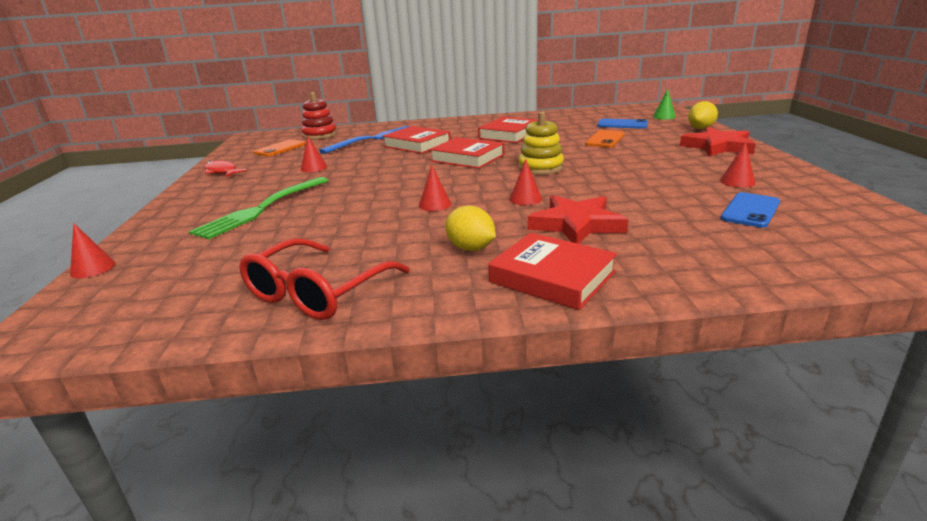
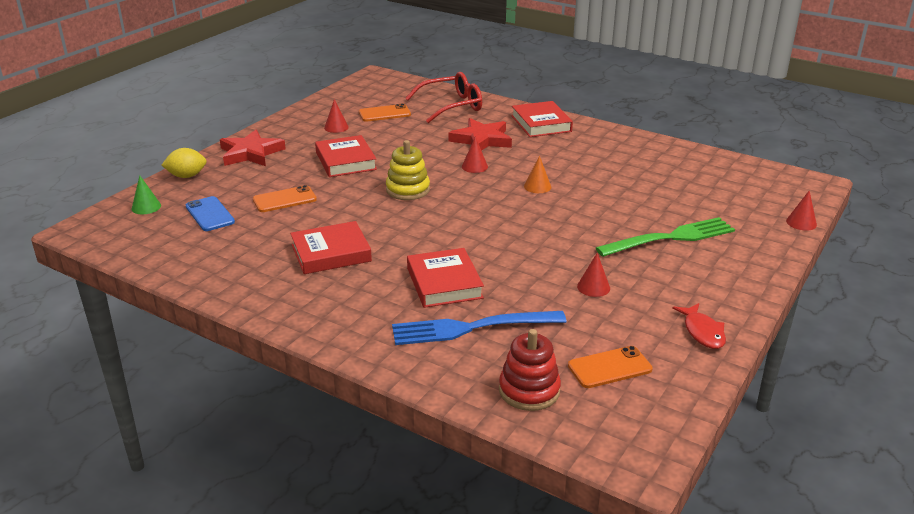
camera: 145 degrees left, 5 degrees up
(318, 292) = (658, 156): red glasses -> red glasses (451, 106)
(435, 204) = (537, 186): red cone -> orange cone
(467, 158) = (436, 230): red book -> red book (346, 161)
(471, 248) = (557, 149): yellow lemon -> none
(750, 210) = (384, 113): blue phone -> orange phone

